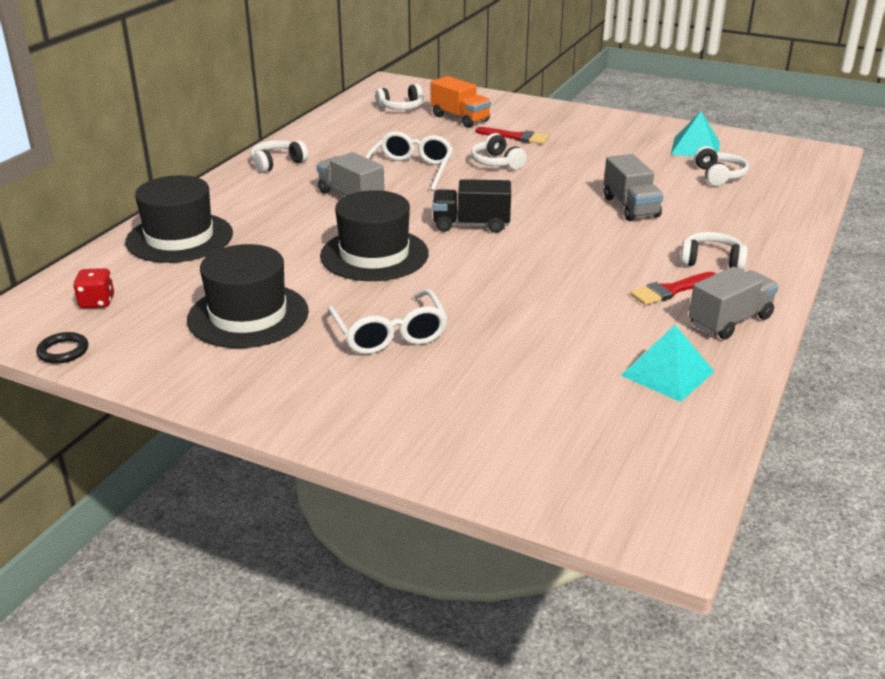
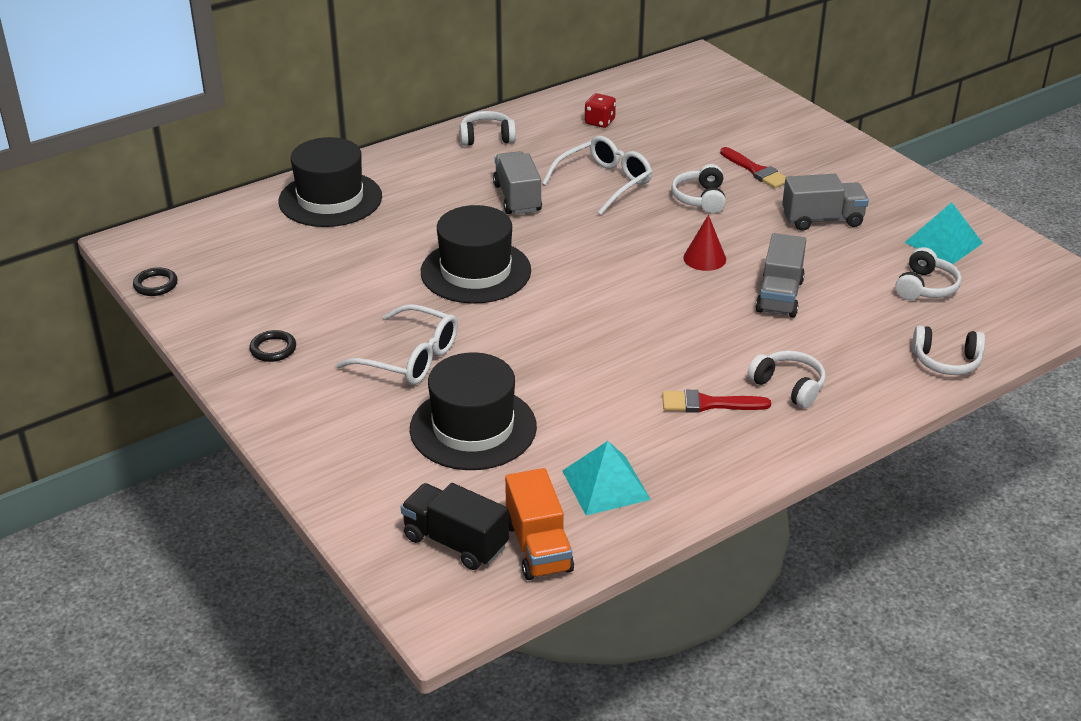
camera: 30 degrees right, 5 degrees up
(97, 302) = (215, 245): red dice -> red dice (599, 122)
(248, 315) = (316, 299): black hat -> black hat (473, 428)
(248, 367) = (273, 349): none -> black ring
(389, 334) = (410, 358): white glasses -> white glasses turned 75 degrees counterclockwise
(401, 107) = (675, 97): white headphones -> white headphones (946, 361)
(460, 118) = (722, 129): orange truck -> orange truck (538, 547)
(471, 225) = (597, 266): black truck -> black truck (455, 542)
(547, 198) = (704, 258): none -> red cone
(730, 321) = (727, 456): grey truck -> grey truck (822, 219)

